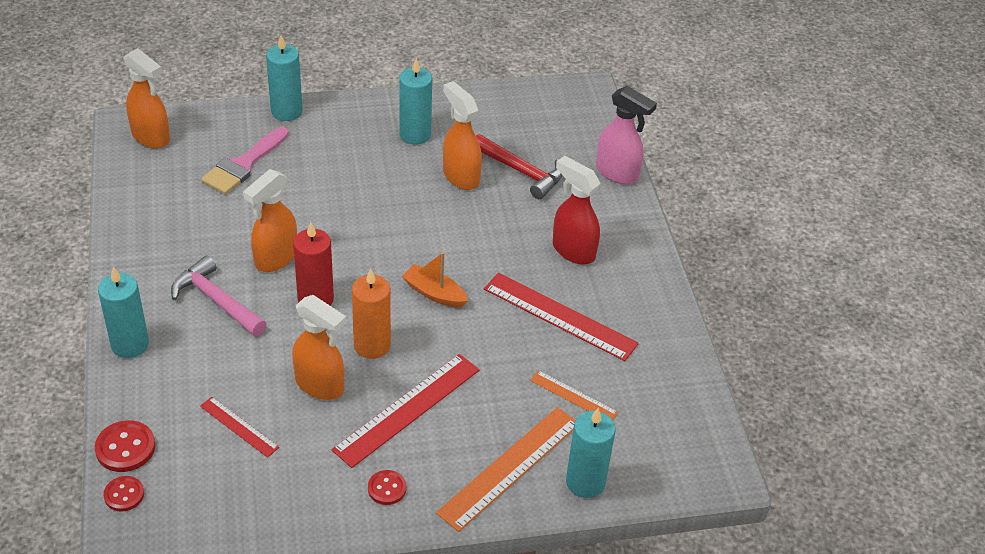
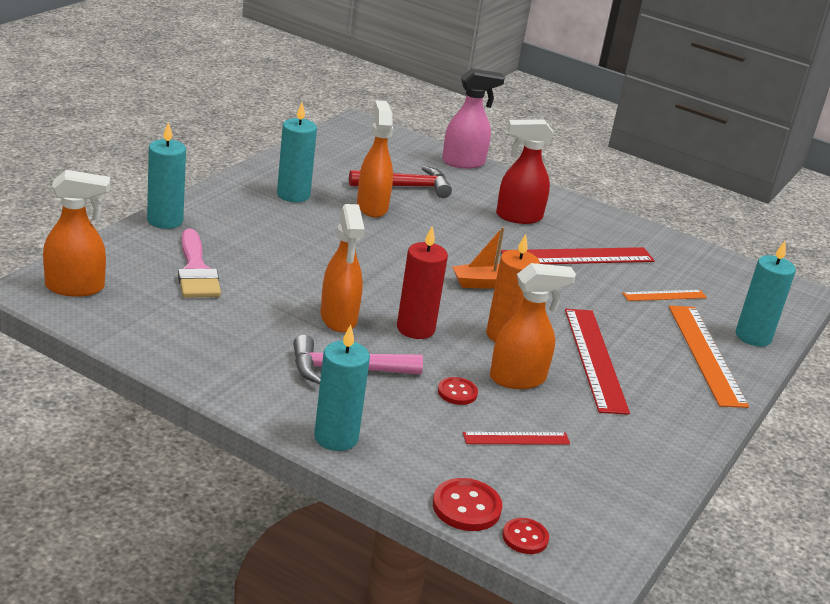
camera: 50 degrees left, 15 degrees down
(387, 488) = (669, 412): red button -> red button (457, 392)
(460, 176) = (372, 207): orange spray bottle -> orange spray bottle turned 75 degrees clockwise

